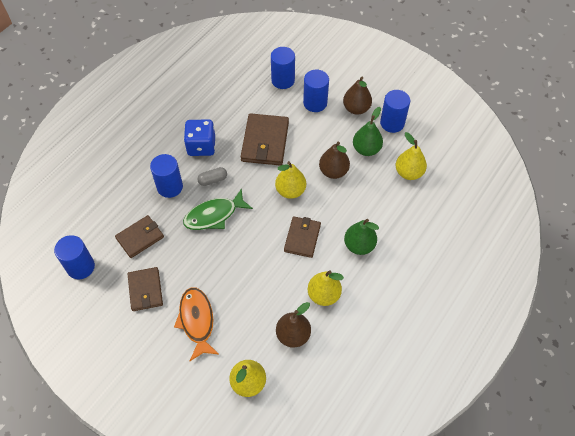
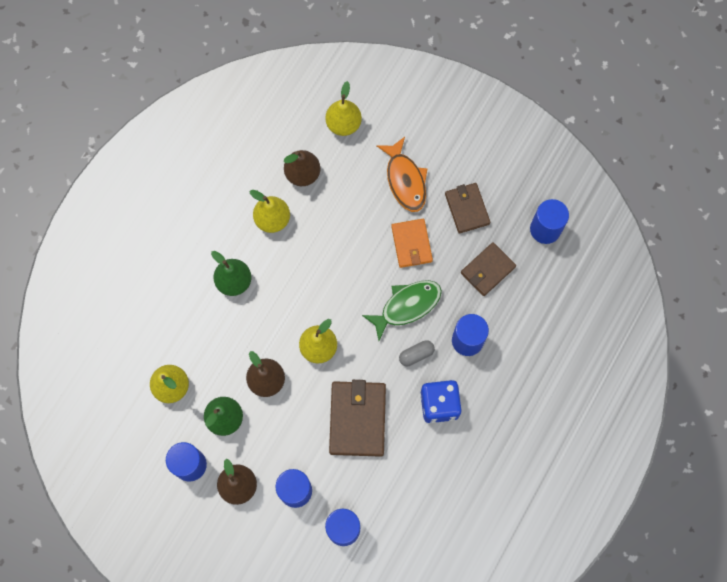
camera: 175 degrees right, 15 degrees up
(201, 264) = (411, 244): none -> orange wallet
(302, 238) = (300, 285): brown wallet -> none

